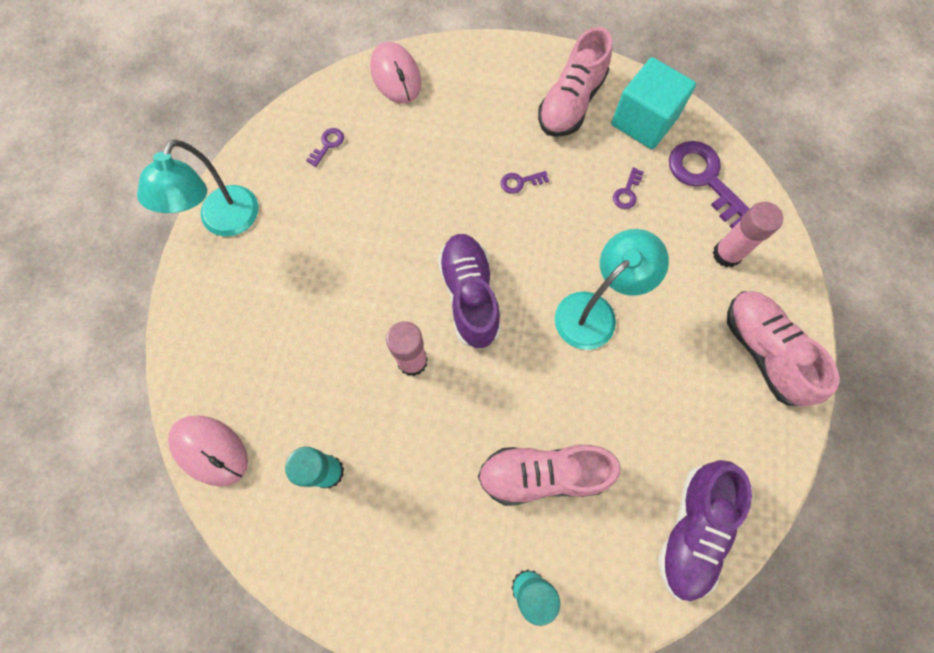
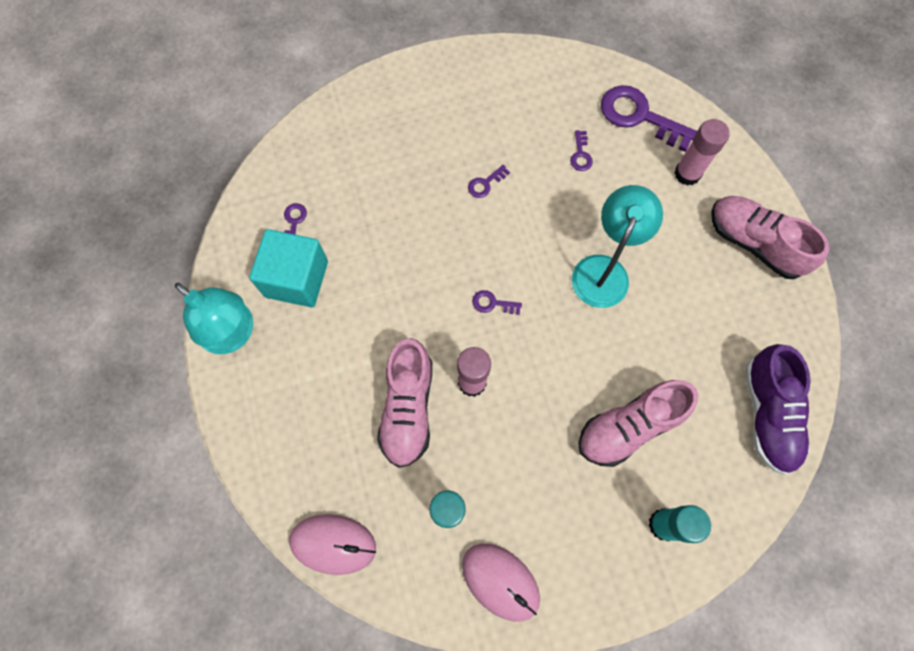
camera: 25 degrees left, 0 degrees up
(224, 222) = (234, 334): turquoise lamp -> turquoise lamp turned 45 degrees counterclockwise
(396, 76) = (324, 132): pink mouse -> pink mouse (500, 581)
(469, 296) = (492, 303): purple shoe -> purple key
(571, 103) = (494, 94): pink shoe -> pink shoe (407, 408)
(644, 121) = (564, 85): turquoise cube -> turquoise cube (296, 279)

